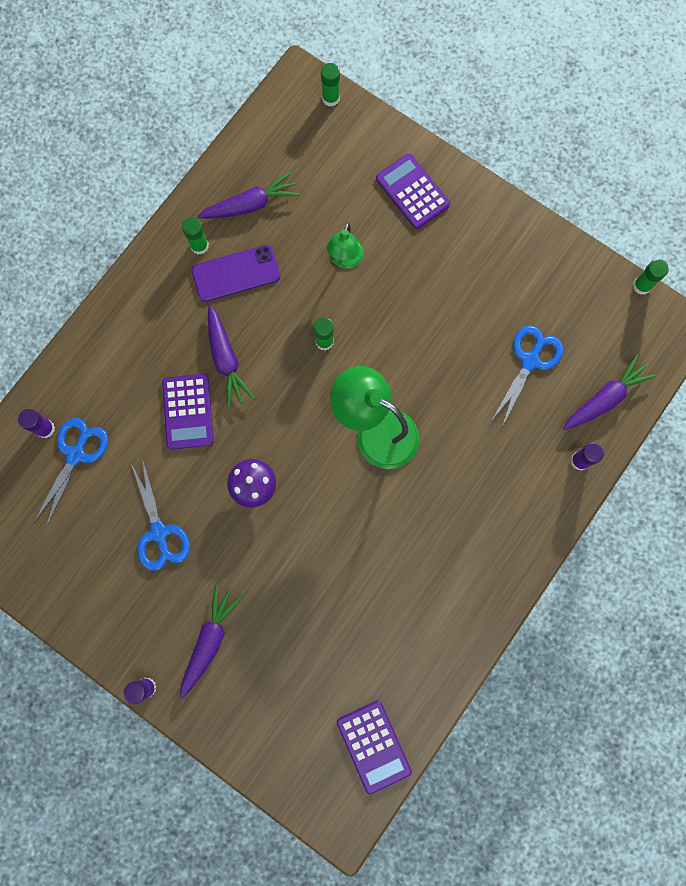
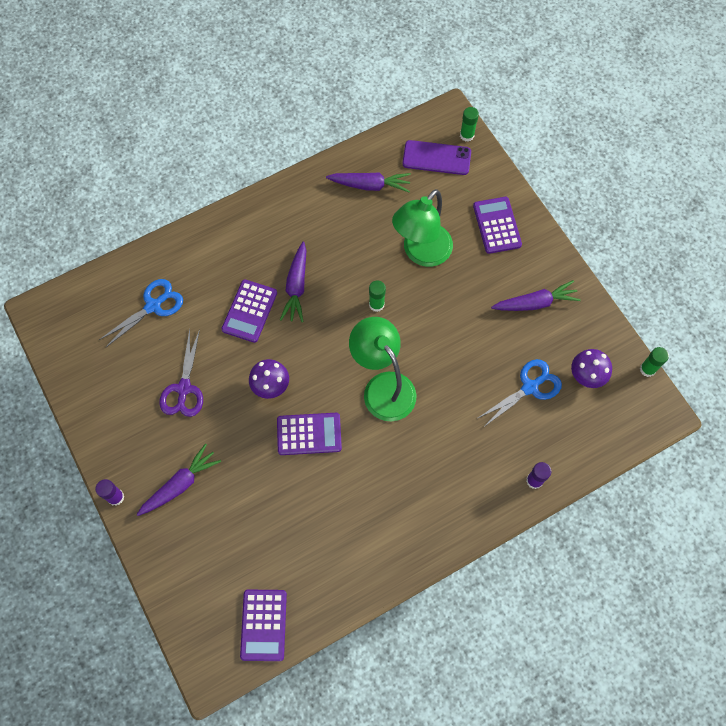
camera: 25 degrees right, 10 degrees down
(45, 429) = (141, 278): purple glue stick -> none
(159, 532) = (184, 388): blue scissors -> purple scissors
(199, 246) = (318, 198): green glue stick -> none
(236, 273) = (334, 229): purple phone -> purple phone (436, 158)
(321, 520) = (309, 434): none -> purple calculator
(345, 260) = (421, 253): green lamp -> green lamp, size x1.79
(582, 322) = (586, 376): none -> purple mushroom
(605, 398) = (578, 442): purple carrot -> purple carrot (535, 303)

